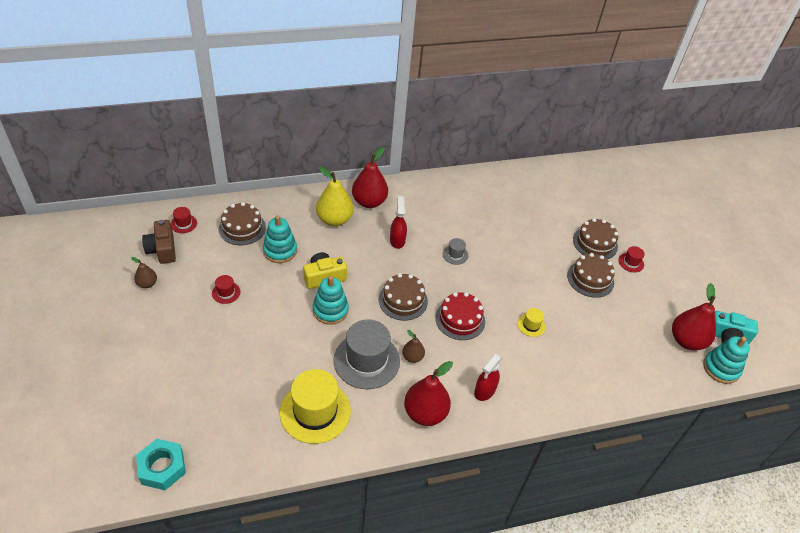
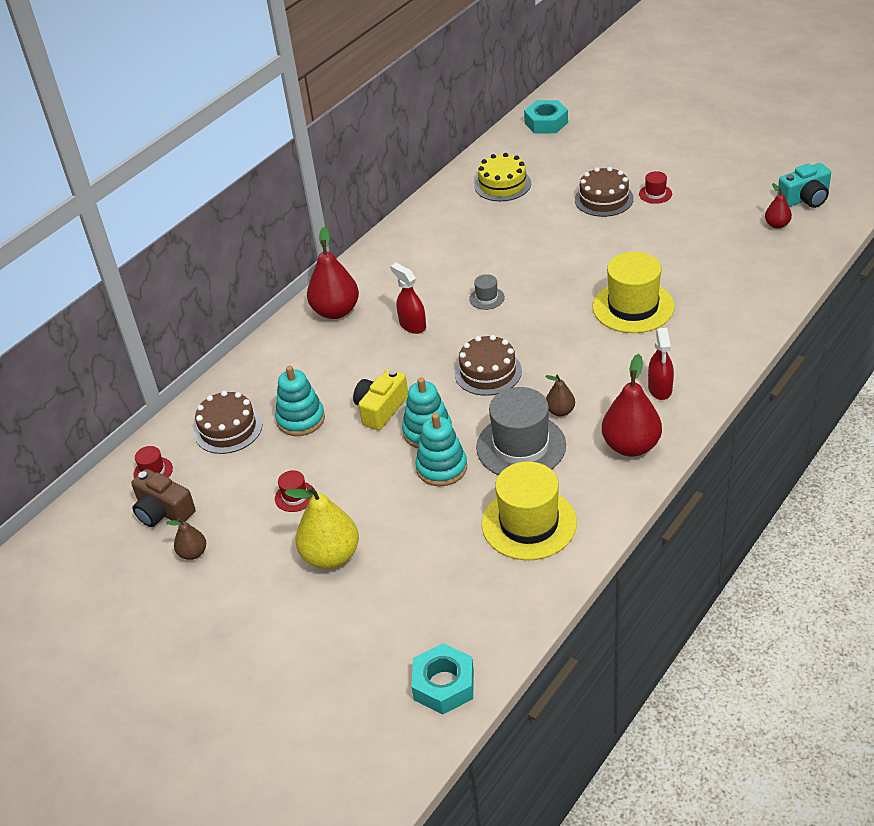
camera: 30 degrees left, 5 degrees down
(334, 219) = (320, 352): yellow pear -> yellow pear (331, 556)
(460, 319) = (563, 348): red cake -> none
(531, 325) = (633, 307): yellow hat -> yellow hat, size x2.24
(546, 191) = (502, 184): none -> yellow cake
(590, 279) = (637, 232): brown cake -> none
(617, 170) = (546, 123): none -> turquoise nut
(686, 341) = (777, 225): red pear -> red pear, size x0.52
(721, 368) = (828, 226): turquoise stacking toy -> turquoise stacking toy (441, 468)

